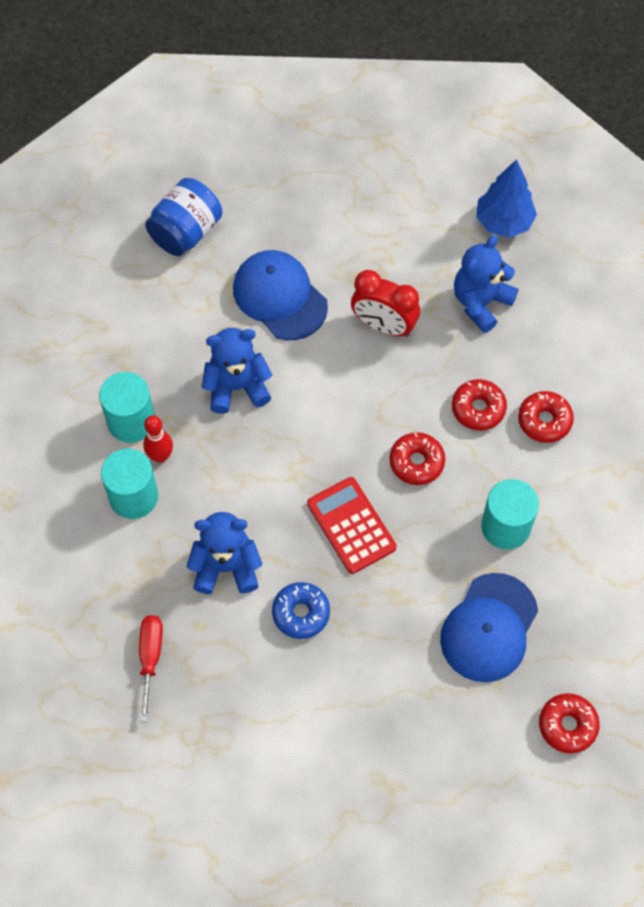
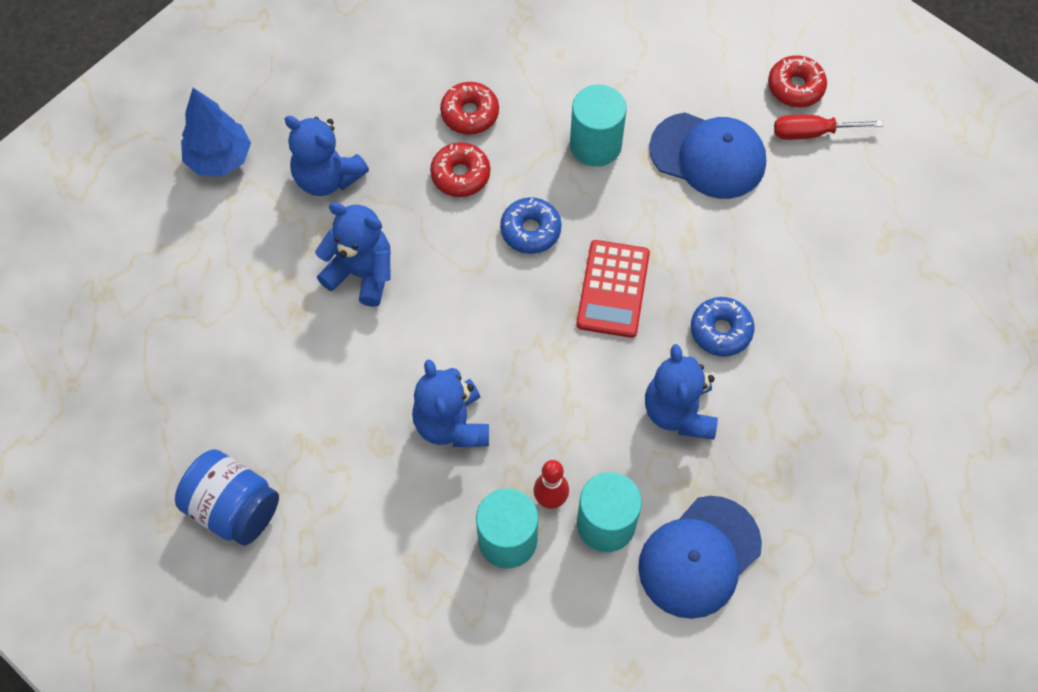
camera: 95 degrees left, 0 degrees up
(150, 658) = (798, 479): red screwdriver -> red screwdriver (812, 133)
(280, 297) = (326, 388): blue cap -> blue cap (699, 557)
(351, 525) = (613, 289): red calculator -> red calculator turned 45 degrees counterclockwise
(384, 326) = (361, 273): red clock -> blue teddy bear
(416, 462) = (530, 230): red donut -> blue donut

